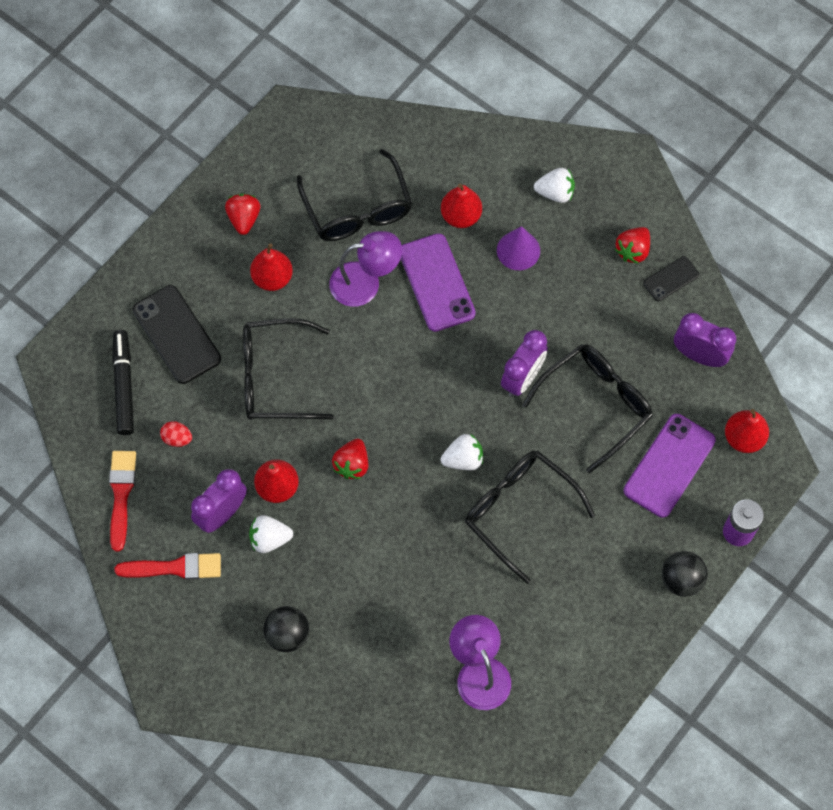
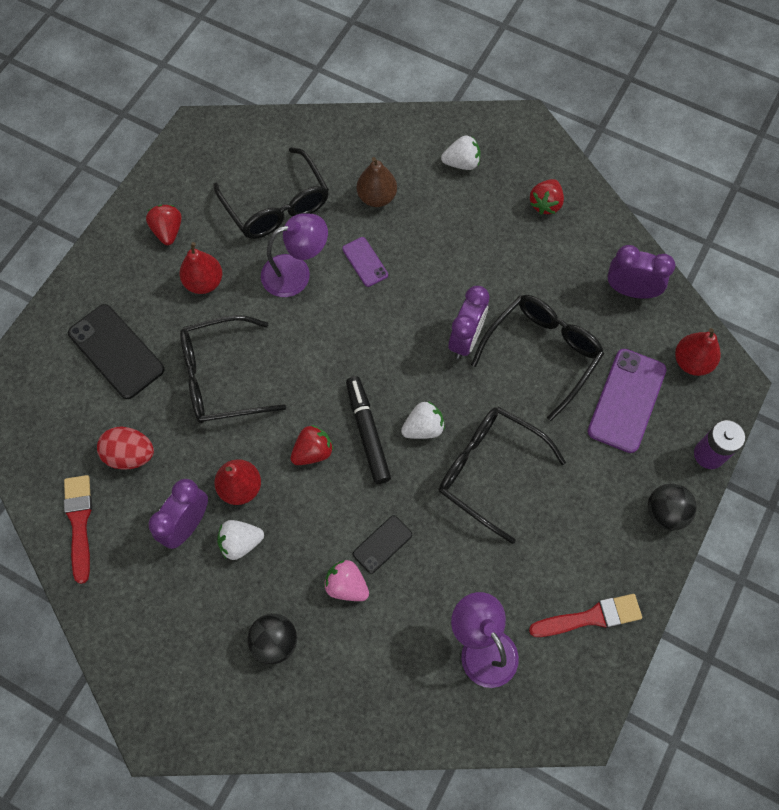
camera: 10 degrees left, 0 degrees up
(124, 385) = (69, 410): black marker -> black marker (367, 432)
(174, 568) = (145, 590): red brush -> red brush (590, 617)
(177, 438) = (130, 455): red egg -> red egg, size x1.65
(352, 464) = (313, 452): red strawberry -> red strawberry turned 135 degrees counterclockwise
(363, 595) = (346, 585): none -> pink strawberry
(436, 283) = (365, 262): purple phone -> purple phone, size x0.54
(461, 216) = (377, 197): red pear -> brown pear
(518, 250) = (437, 220): purple cone -> none
(670, 279) = (587, 224): black phone -> black phone (382, 544)

